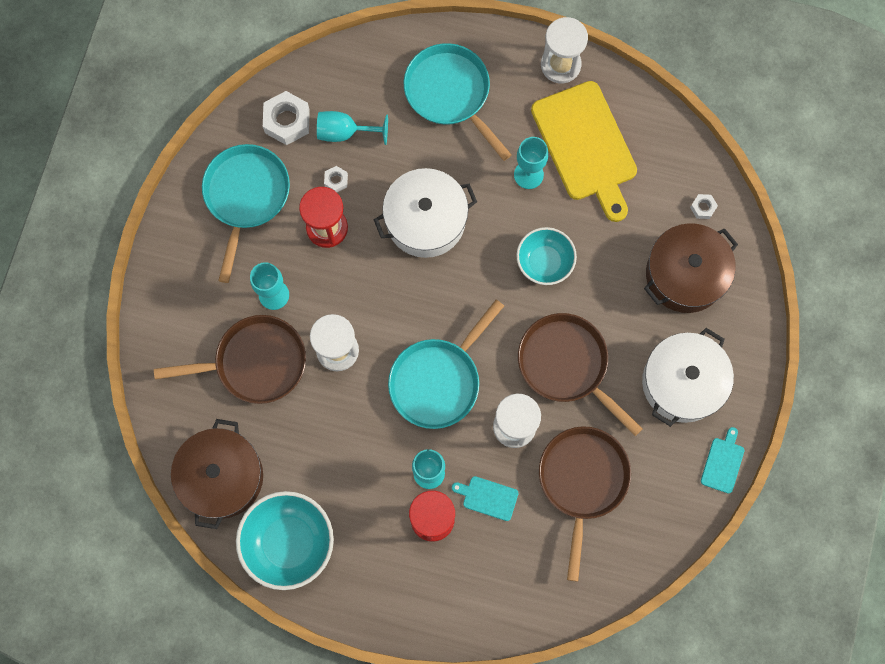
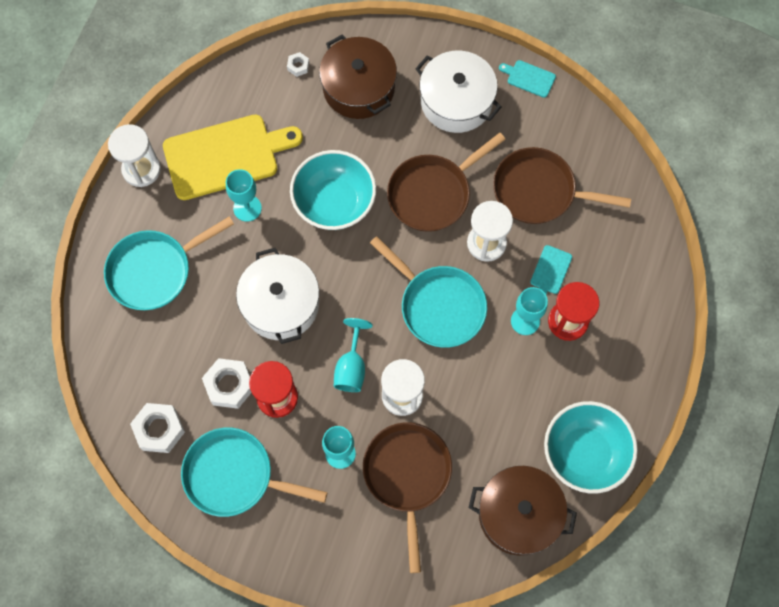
camera: 85 degrees left, 5 degrees down
(336, 181) = (229, 385): white nut -> white nut, size x1.98
(345, 132) = (180, 373): turquoise goblet -> turquoise goblet (351, 367)
(544, 262) = (334, 202): turquoise bowl -> turquoise bowl, size x1.53

